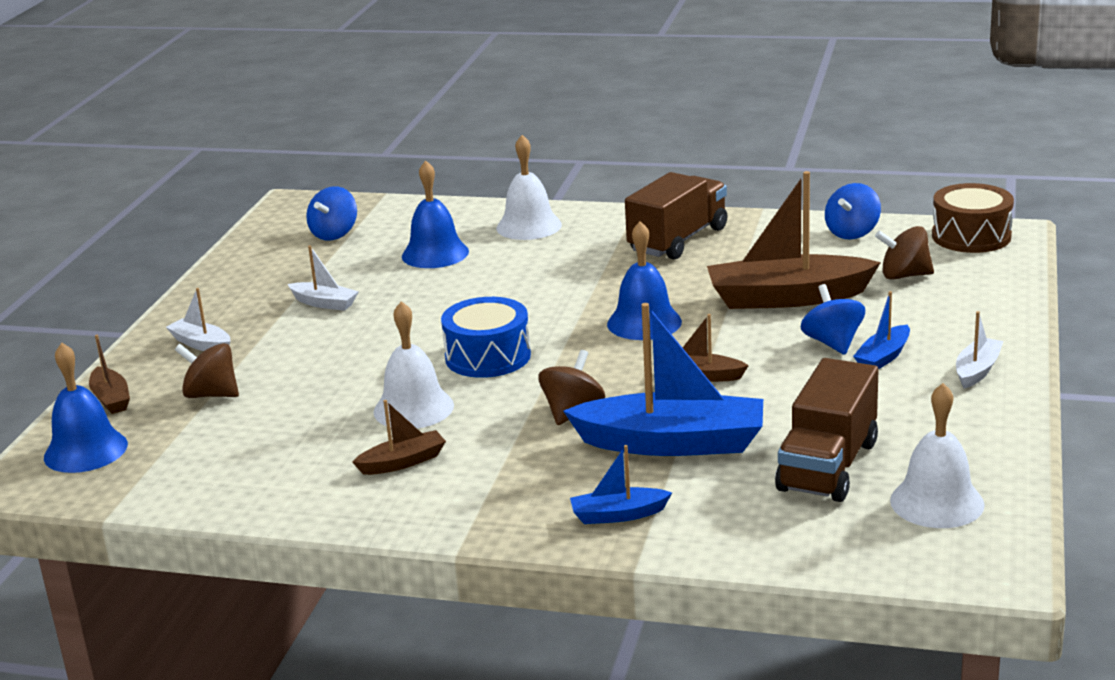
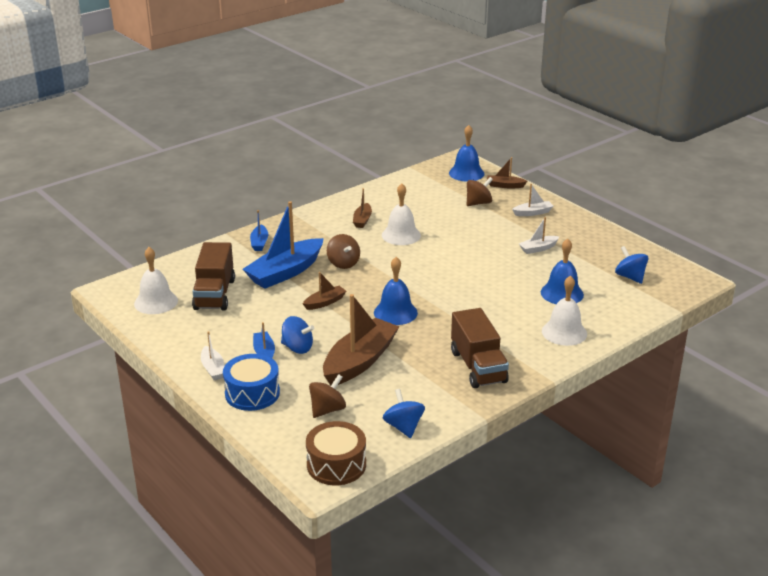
camera: 125 degrees right, 5 degrees up
(488, 356) = (422, 265): blue drum -> blue drum (252, 393)
(618, 515) = (259, 243): blue boat -> blue boat turned 150 degrees clockwise
(828, 466) = (214, 294): brown truck -> brown truck turned 150 degrees counterclockwise

